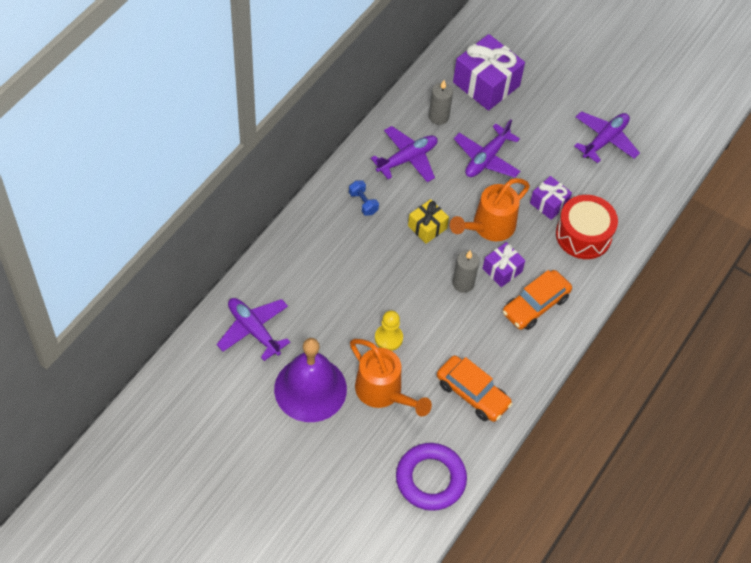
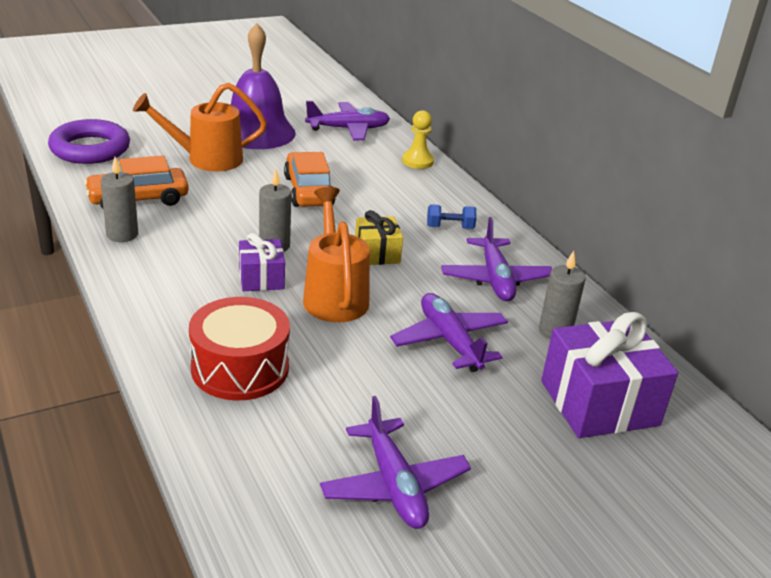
camera: 120 degrees right, 25 degrees down
(388, 338) = (261, 181): yellow pawn -> yellow pawn (417, 161)
(519, 371) = (122, 234): none -> grey candle
(535, 305) = (185, 280): orange car -> orange car (308, 191)
(549, 203) = (323, 361): purple gift -> none

